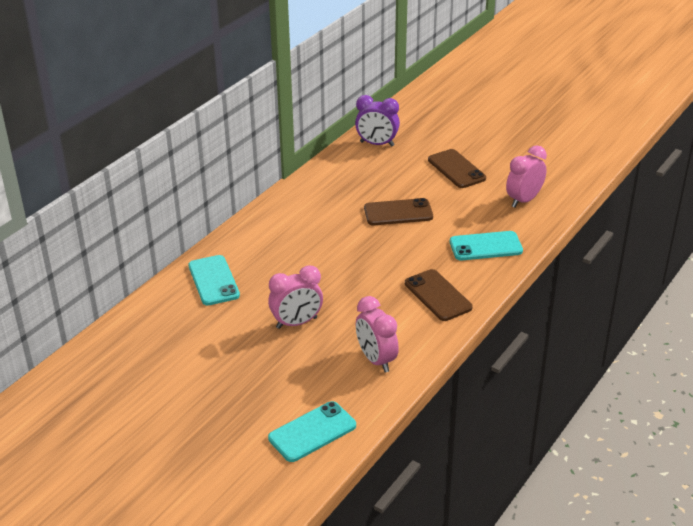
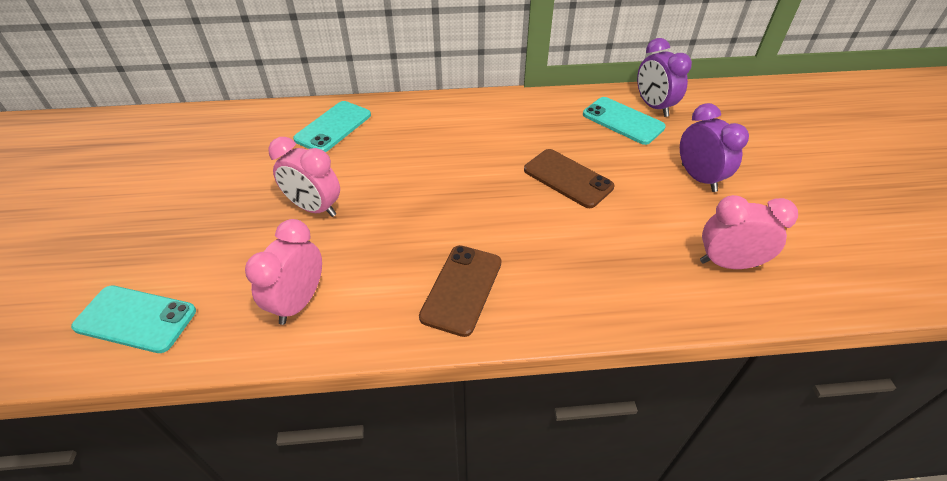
camera: 50 degrees right, 10 degrees up
(456, 169) = (698, 178): brown phone -> purple clock
(485, 246) = (598, 280): turquoise phone -> turquoise phone (623, 121)

